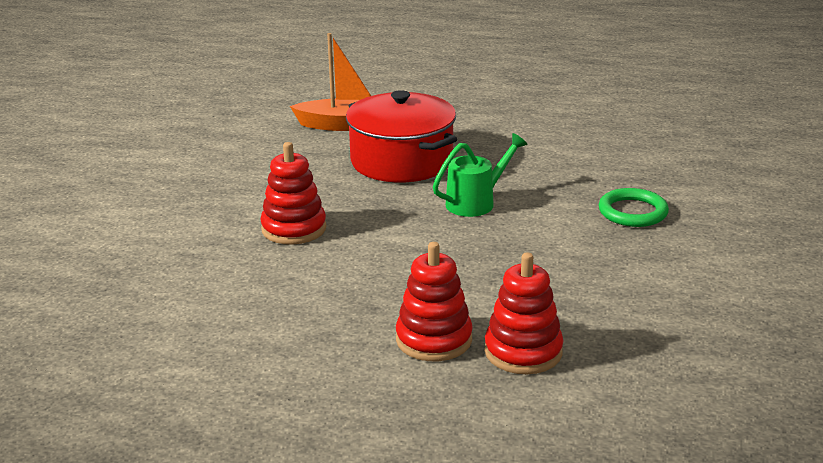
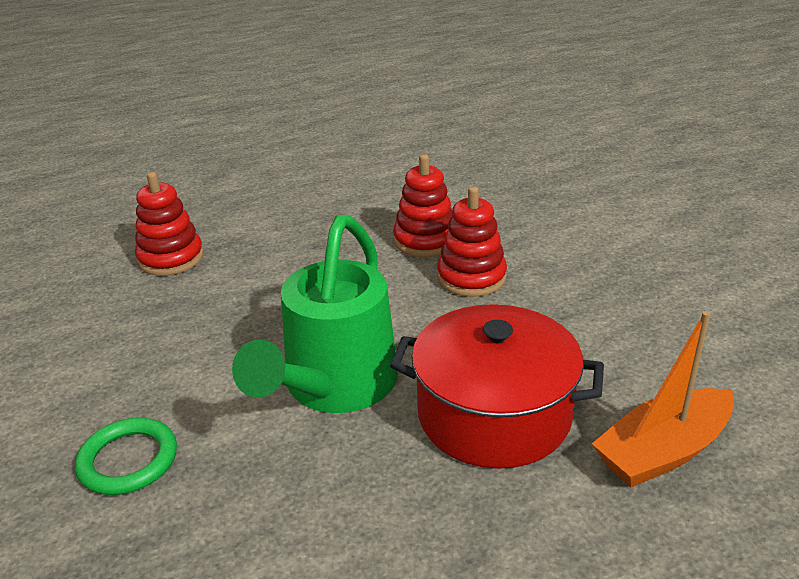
camera: 145 degrees right, 5 degrees up
(434, 339) = (246, 242): red stacking toy -> red stacking toy (425, 241)
(476, 202) = (334, 388): green watering can -> green watering can, size x1.80

